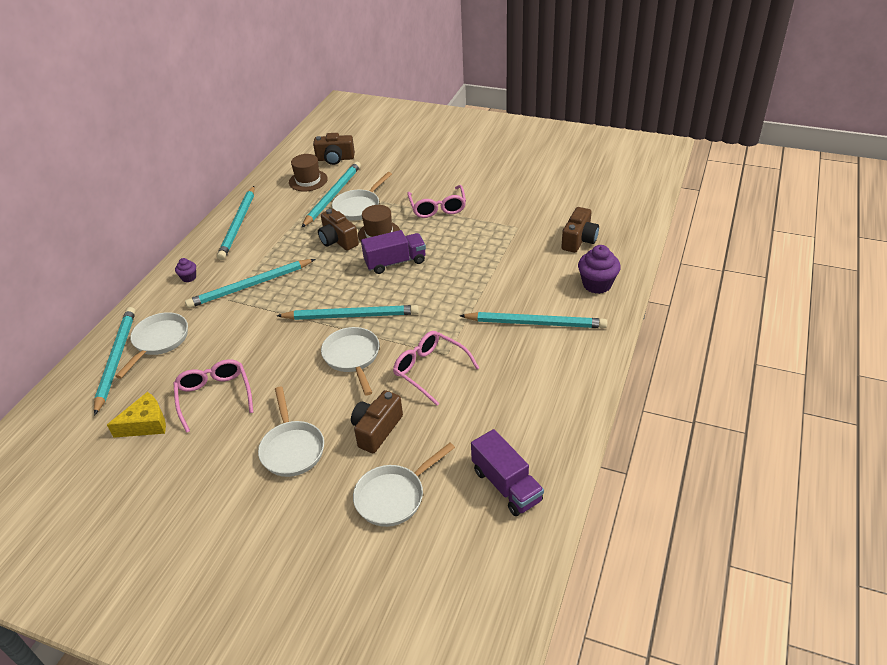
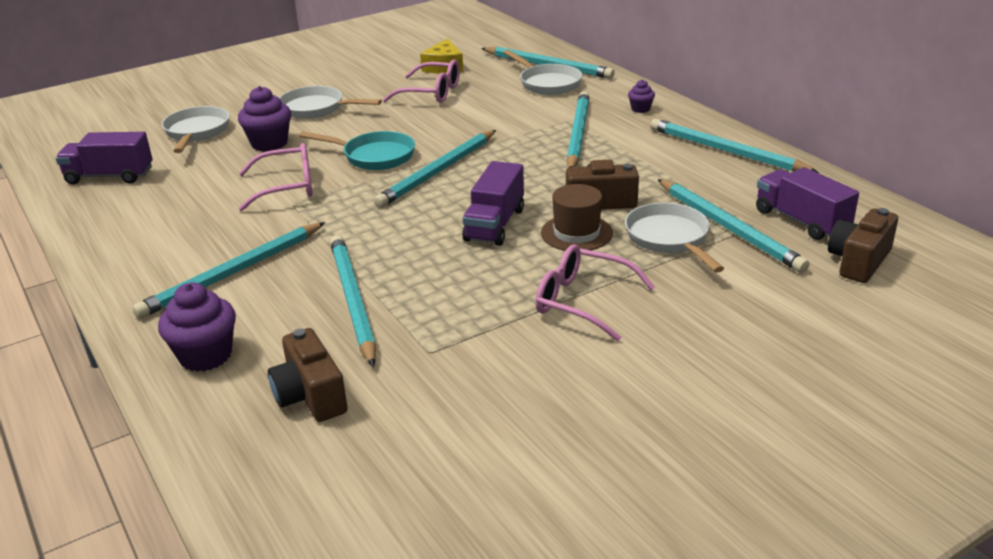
camera: 125 degrees right, 10 degrees down
(308, 180) = (801, 221): brown hat -> purple truck
(352, 357) = (374, 156): white pan -> turquoise pan
(376, 430) = (269, 143): brown camera -> purple cupcake
(509, 268) = (352, 300): none -> turquoise pencil

